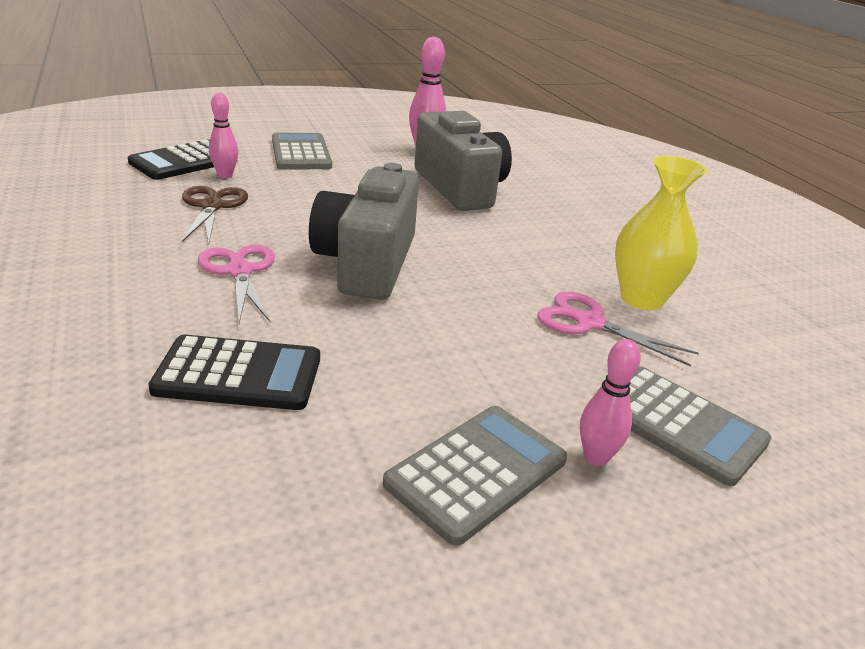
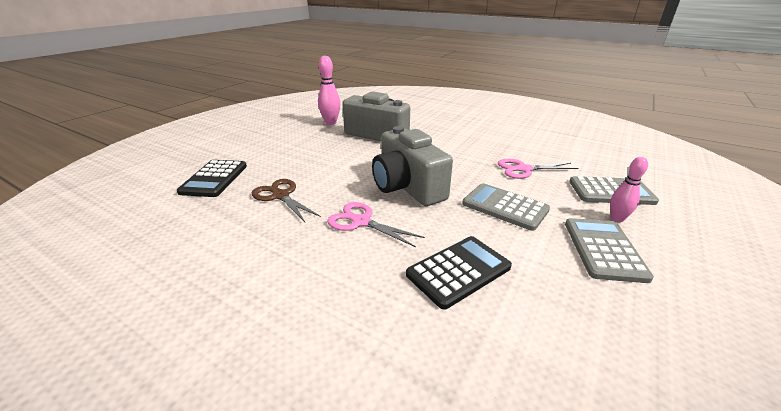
camera: 35 degrees left, 0 degrees up
(225, 175) = (255, 176): pink bowling pin -> none
(301, 153) = (274, 147): grey calculator -> grey calculator (505, 207)
(641, 299) = (520, 151): yellow vase -> none

